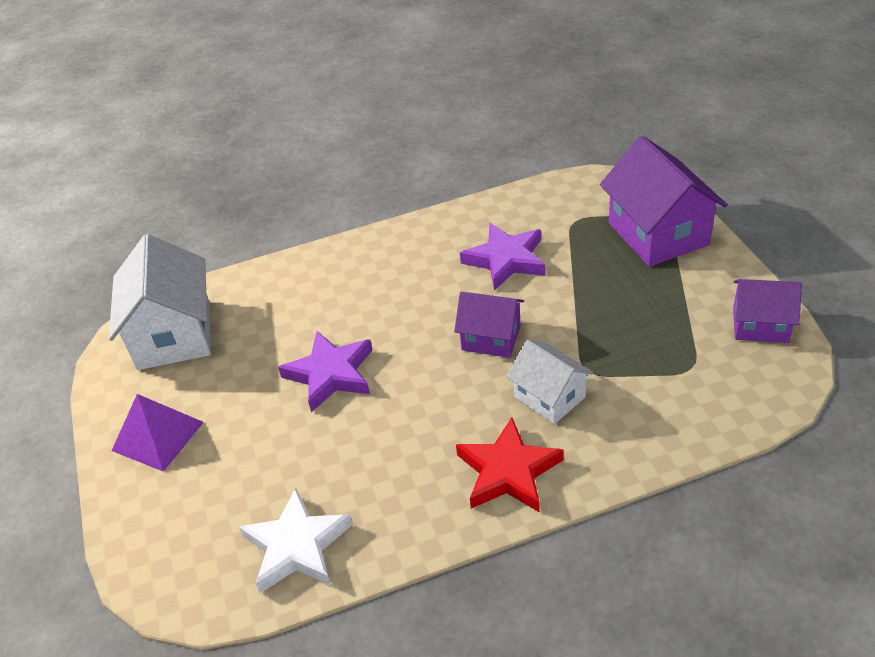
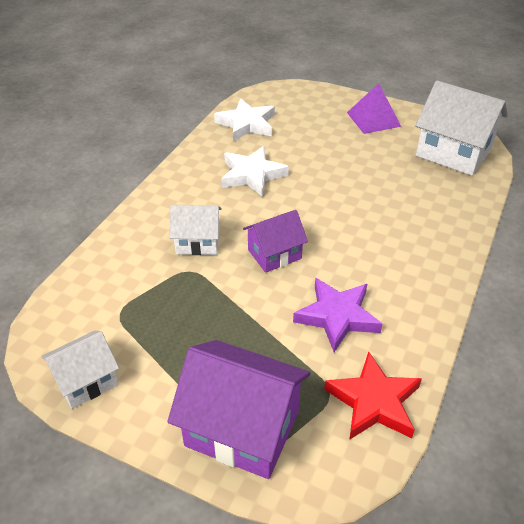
camera: 130 degrees right, 0 degrees up
(331, 374) = (338, 183): purple star -> none
(398, 448) = (252, 175): none -> white star
(508, 471) = (182, 196): red star -> red star (374, 401)
(760, 325) = (86, 381): purple house -> white house

